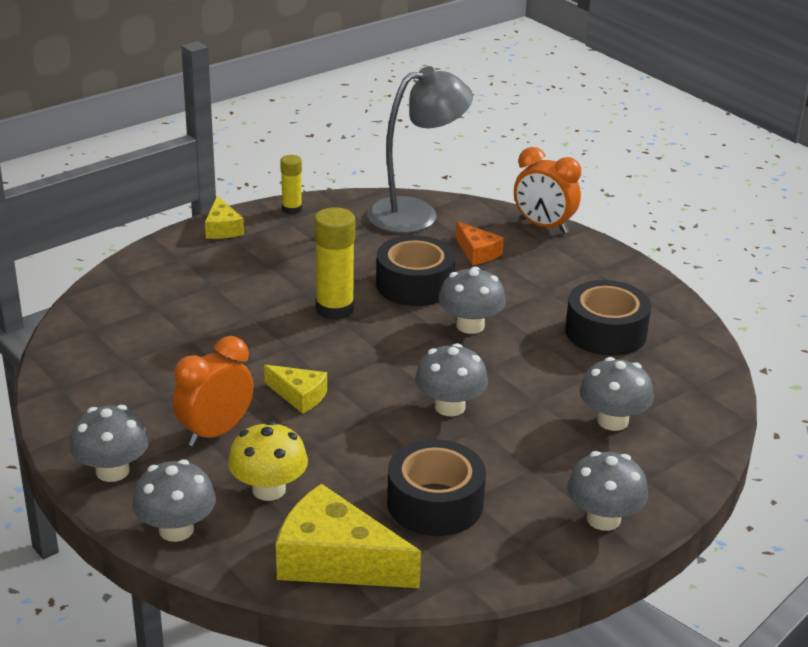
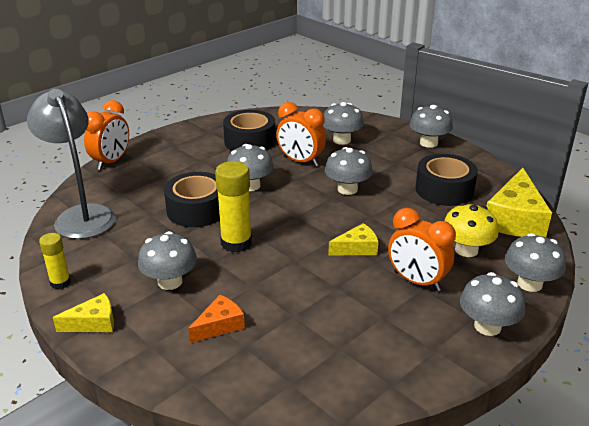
camera: 95 degrees left, 0 degrees up
(273, 267) = (170, 282): none -> grey mushroom
(299, 396) = (357, 248): yellow cheese -> yellow cheese turned 45 degrees clockwise
(477, 252) = (148, 186): orange cheese -> orange cheese (219, 325)
(538, 373) = (300, 161): none -> orange clock

